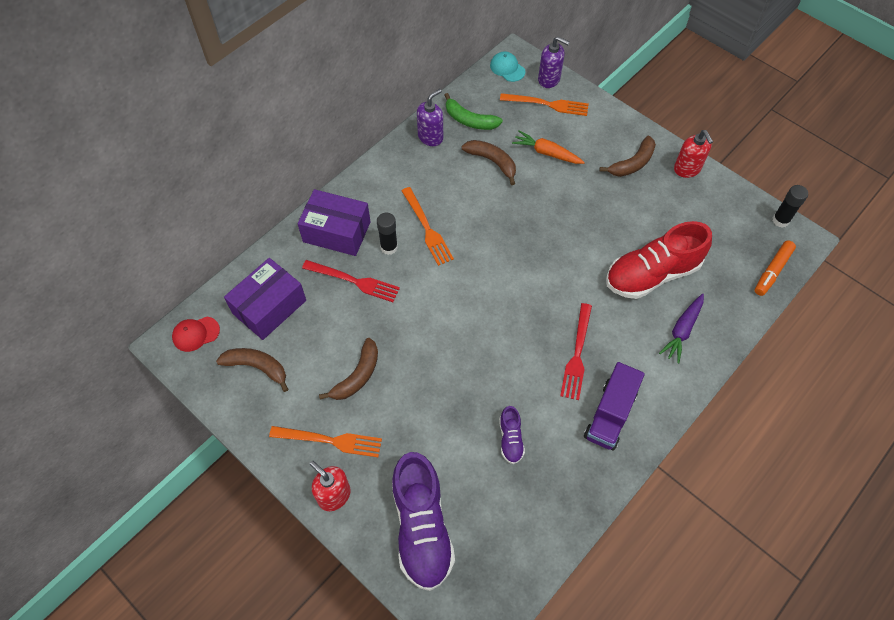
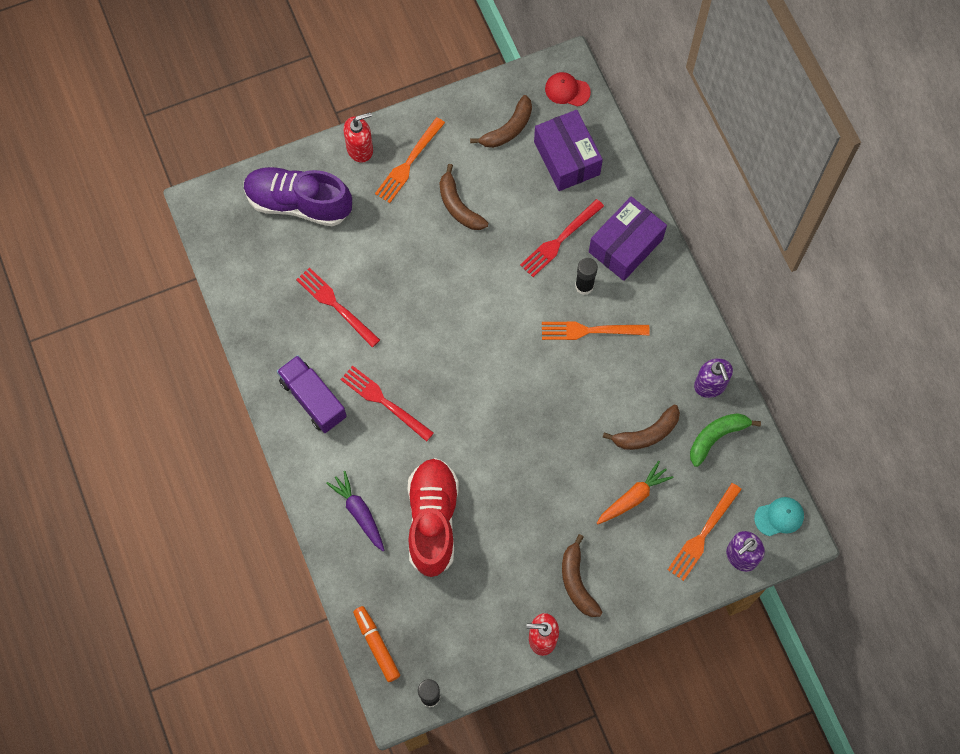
camera: 115 degrees right, 10 degrees up
(195, 334) = (567, 90): red cap -> red cap turned 75 degrees counterclockwise
(510, 439) = (335, 305): purple shoe -> red fork

